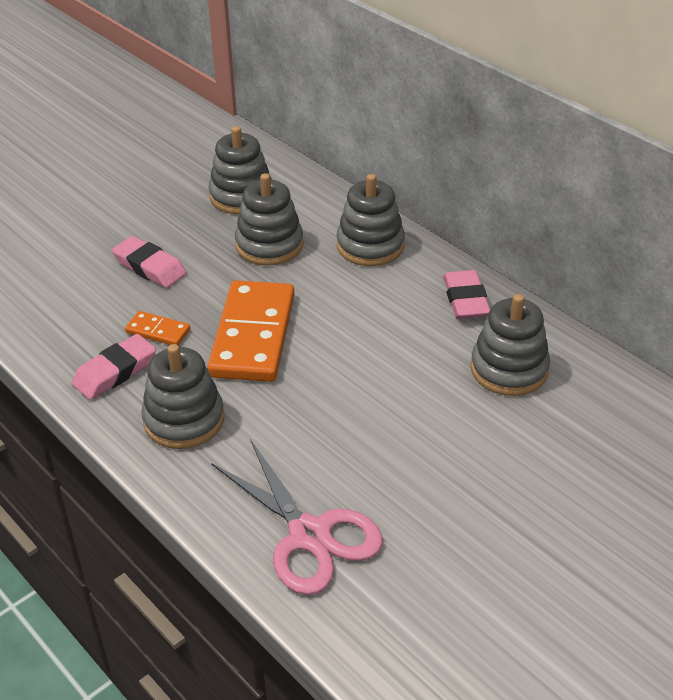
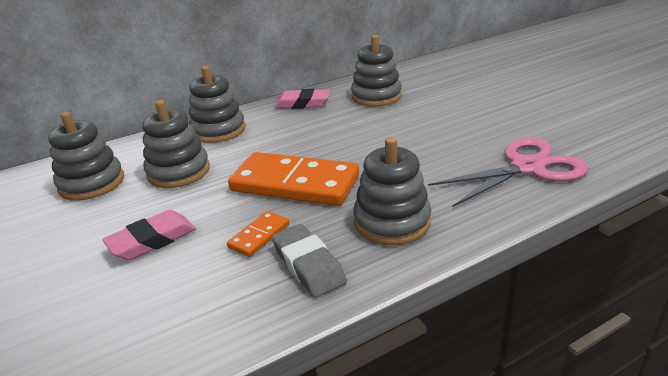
camera: 75 degrees left, 10 degrees down
(115, 372) = (308, 265): pink eraser -> grey eraser

